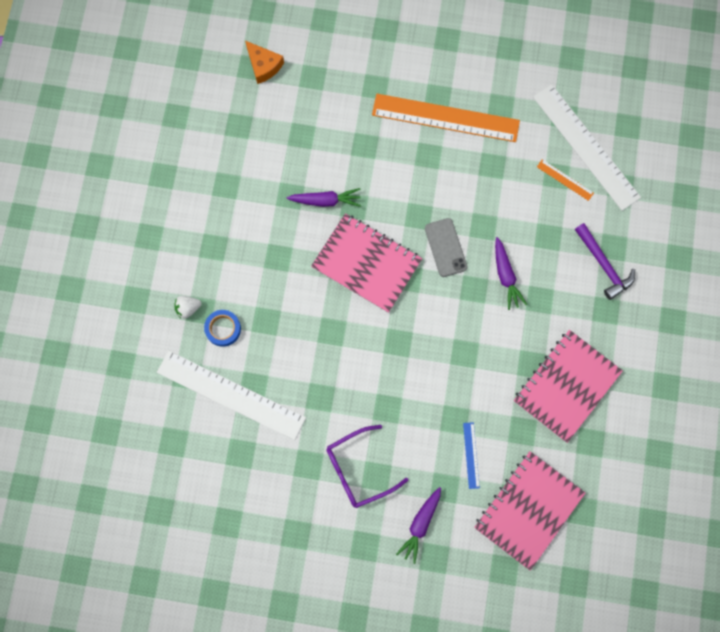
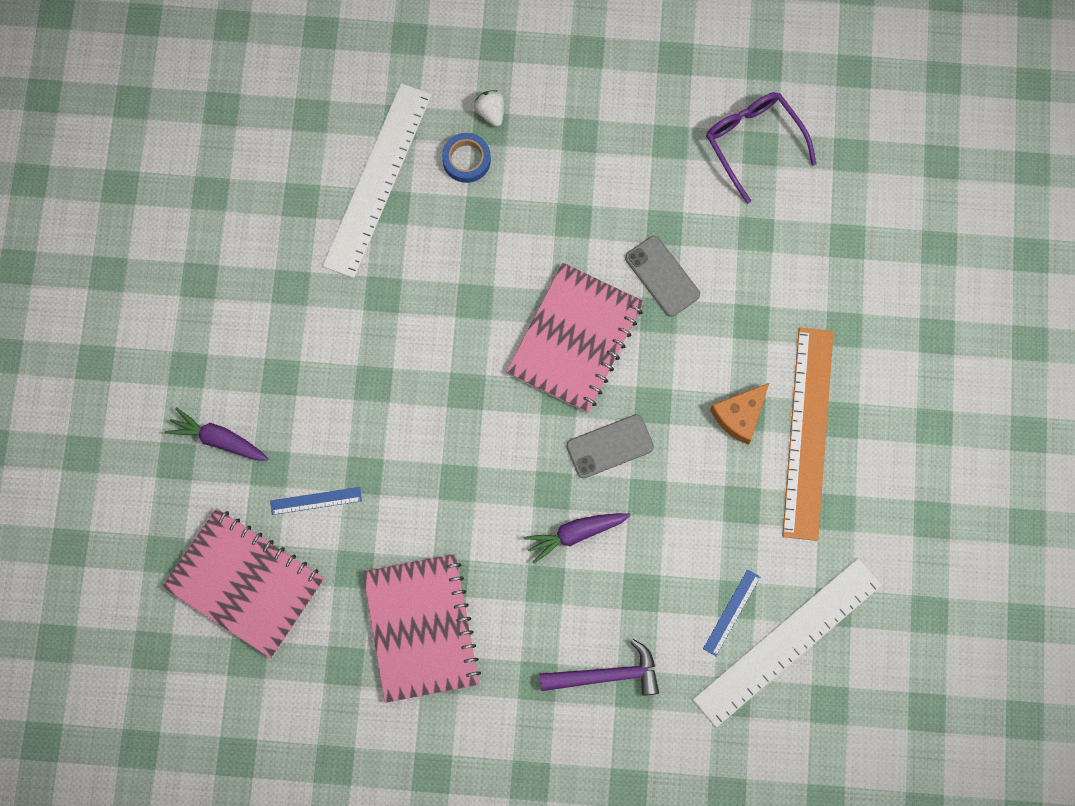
camera: 85 degrees right, 0 degrees up
(263, 65) = (856, 172): orange cheese -> orange cheese (740, 415)
(326, 201) = (662, 276): purple carrot -> grey phone
(359, 469) = (288, 353): purple glasses -> purple glasses (754, 143)
(565, 179) = (731, 612): orange ruler -> blue ruler
(566, 386) = (421, 628): pink notebook -> pink notebook turned 45 degrees clockwise
(603, 265) = (606, 675): purple hammer -> purple hammer turned 150 degrees counterclockwise

